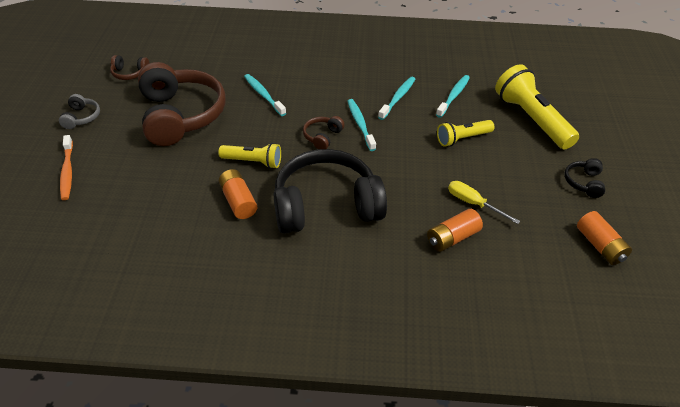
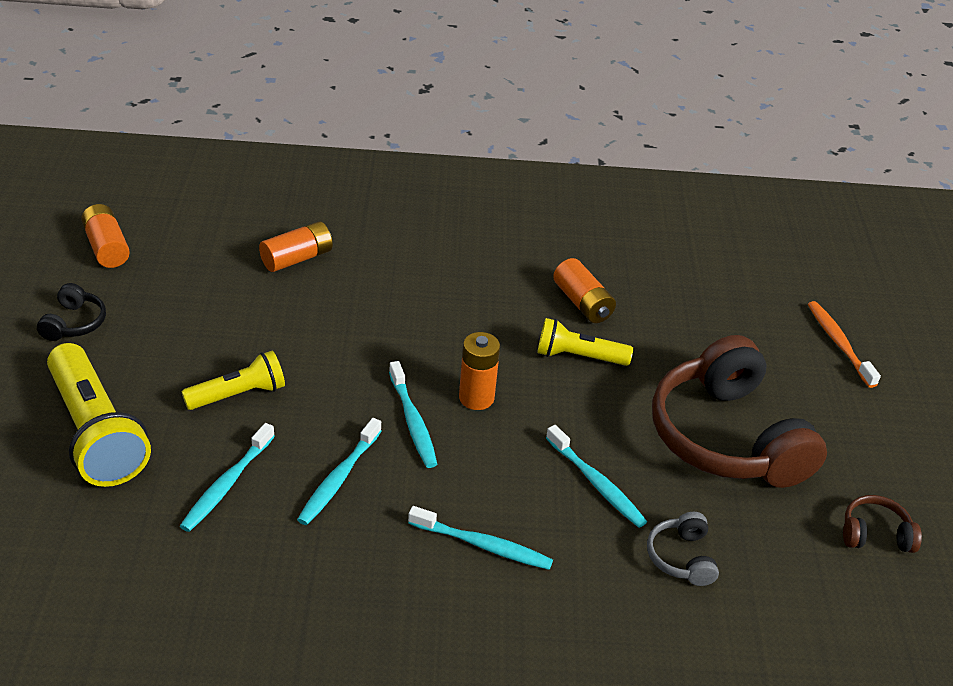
camera: 175 degrees right, 5 degrees down
(81, 117) = (889, 433): grey headphones -> grey headphones (681, 557)
(322, 137) = (476, 398): brown headphones -> orange battery
(326, 72) = (483, 545): none -> turquoise toothbrush
(326, 206) = (462, 296): black headphones -> none
(473, 203) = (255, 297): yellow screwdriver -> none

